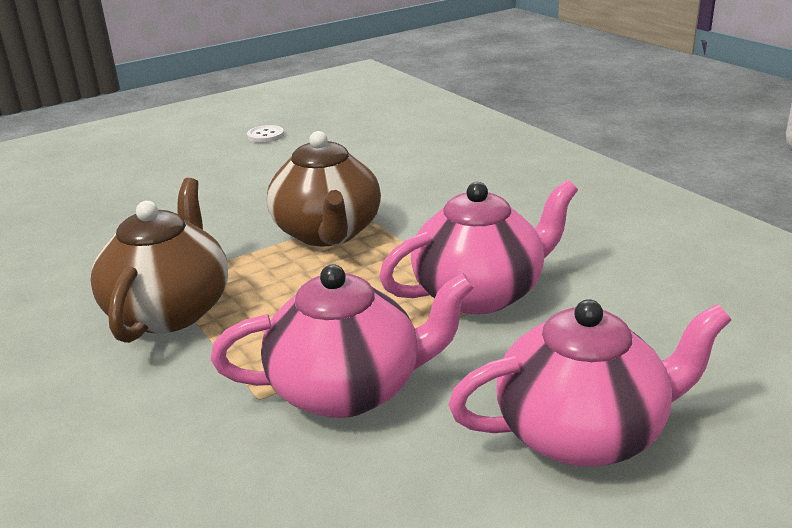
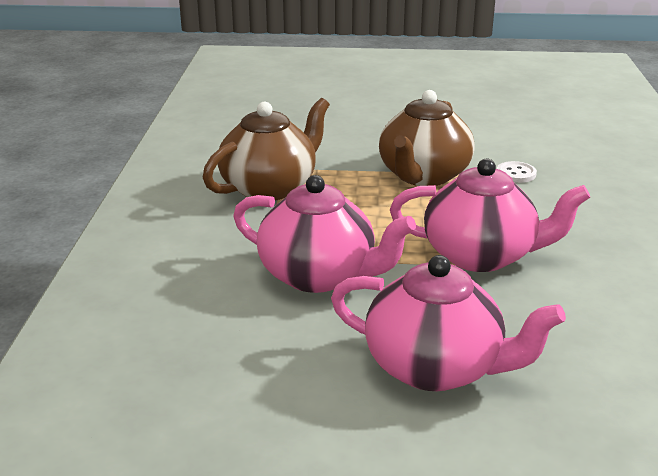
camera: 35 degrees right, 0 degrees up
(265, 135) = (462, 92): white button -> white button (516, 174)

